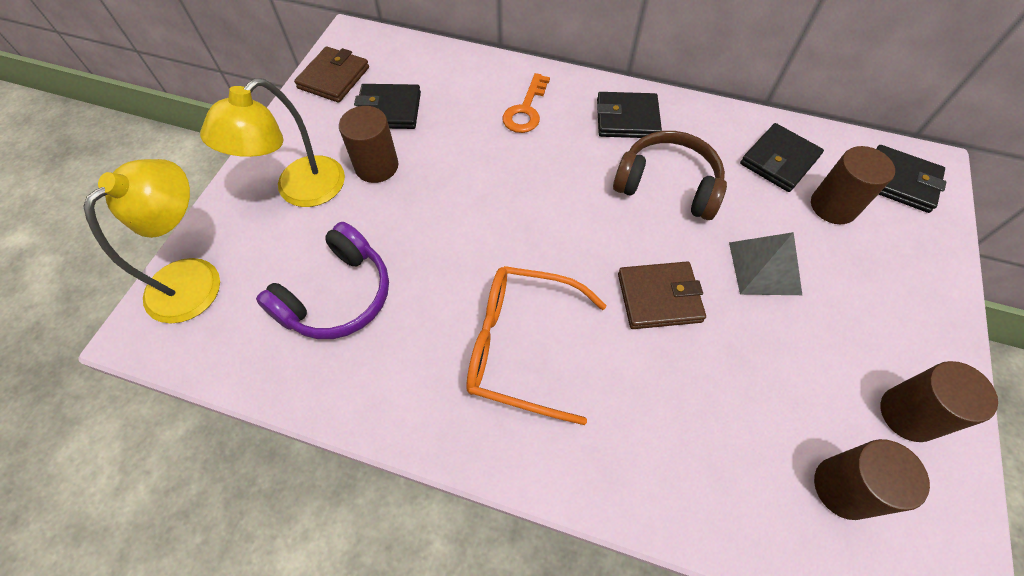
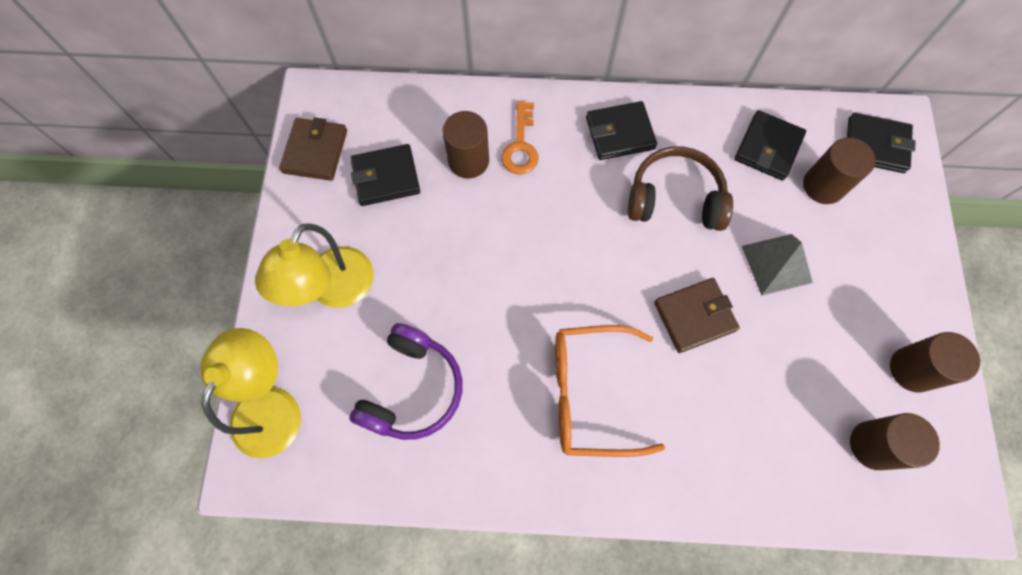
camera: 15 degrees left, 10 degrees up
(376, 166) = (398, 245): brown cylinder -> brown cylinder (468, 160)

